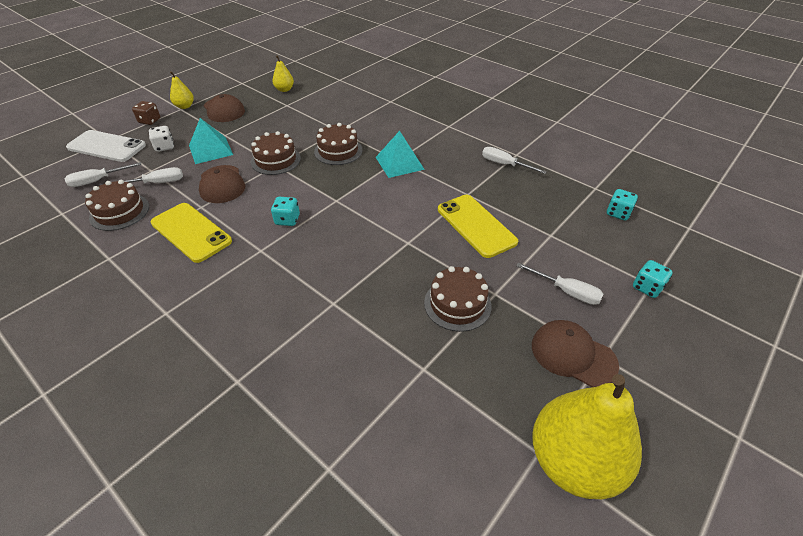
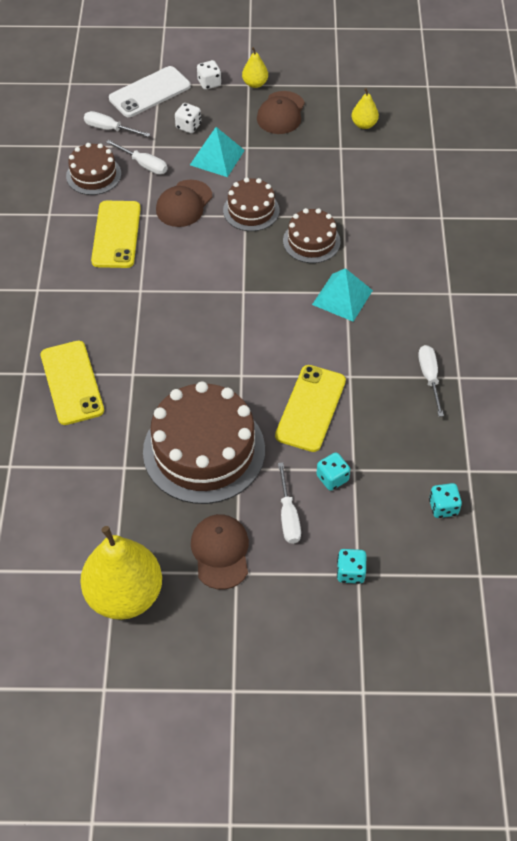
camera: 50 degrees right, 10 degrees up
(106, 146) = (150, 92): white phone -> white phone turned 75 degrees clockwise
(150, 121) = (209, 83): brown dice -> white dice
(287, 220) = (187, 279): turquoise dice -> turquoise dice (332, 478)
(292, 350) = (72, 383): none -> yellow phone
(457, 304) = (204, 450): brown cake -> brown cake, size x1.87

